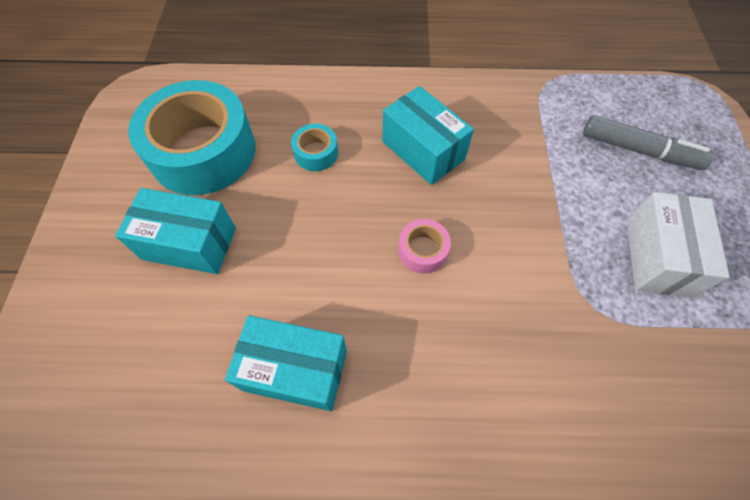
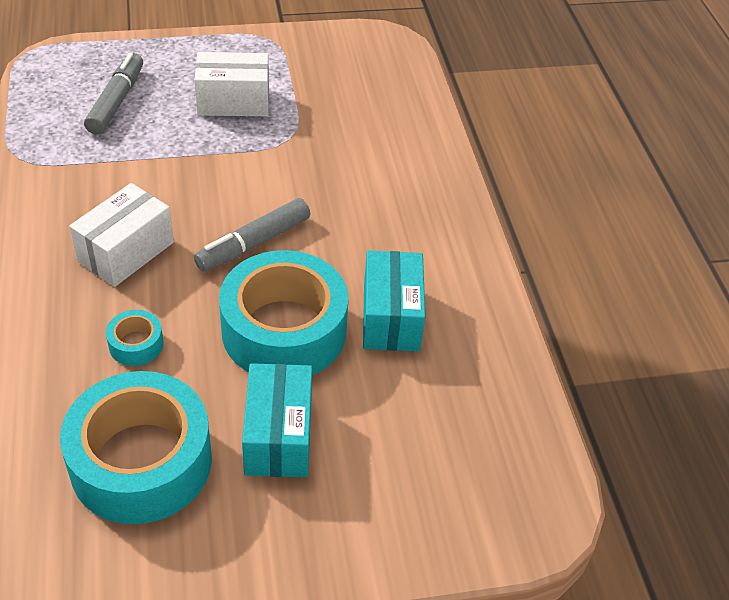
camera: 105 degrees left, 15 degrees down
(303, 263) = (284, 331): none -> turquoise tape
(422, 250) = (253, 243): pink tape -> grey marker
(423, 150) = (126, 252): turquoise box -> white box

